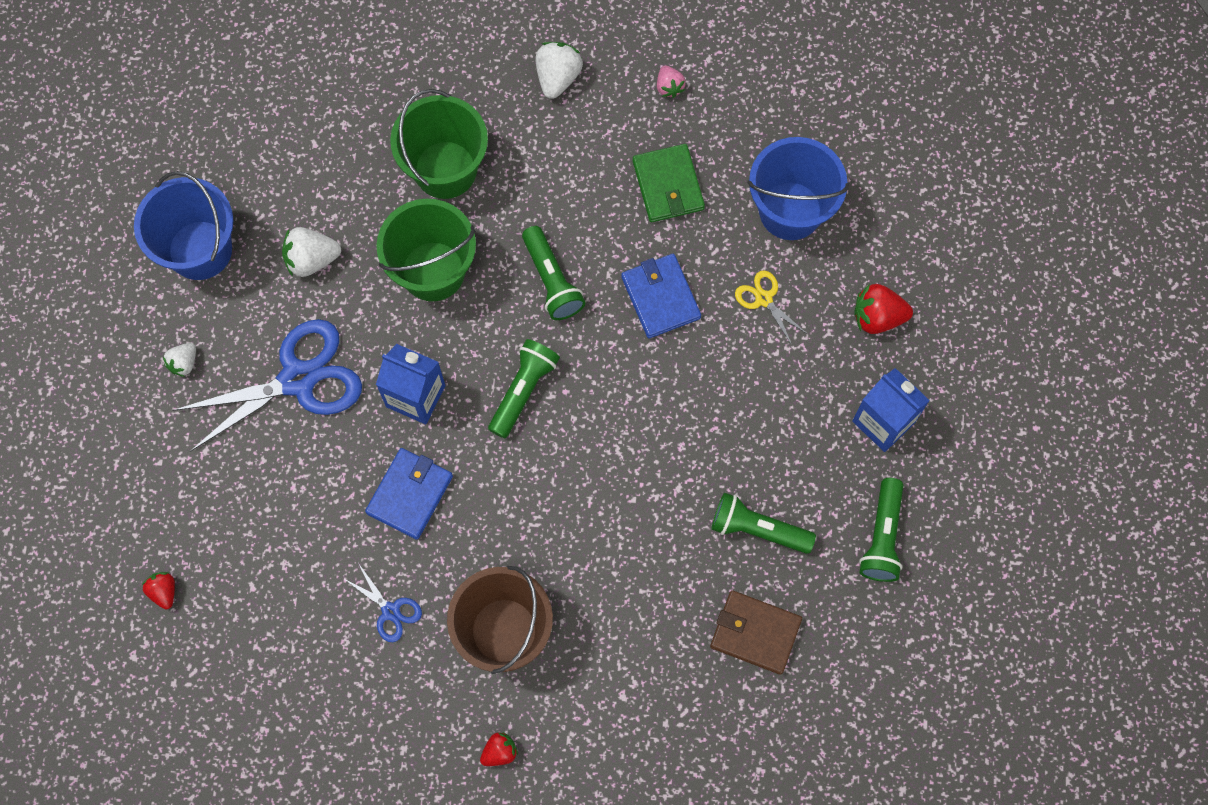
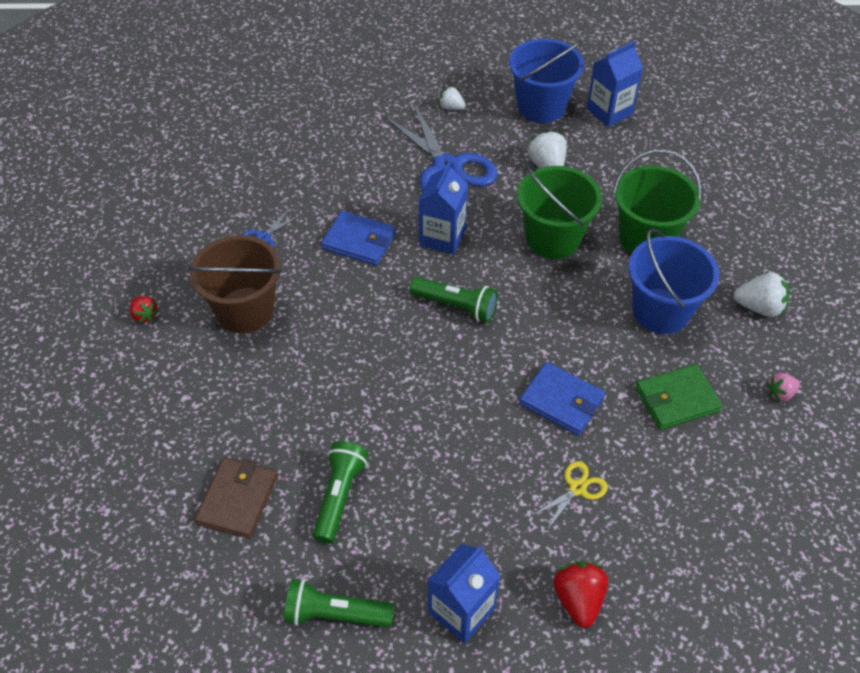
camera: 85 degrees right, 20 degrees down
(164, 591) = (280, 116): red strawberry -> none
(224, 169) = (609, 111): none -> blue carton
(551, 281) = (561, 318): green flashlight -> none
(660, 297) = (561, 401): blue wallet -> blue wallet turned 60 degrees clockwise
(790, 210) = (679, 508): blue bucket -> blue bucket (661, 311)

